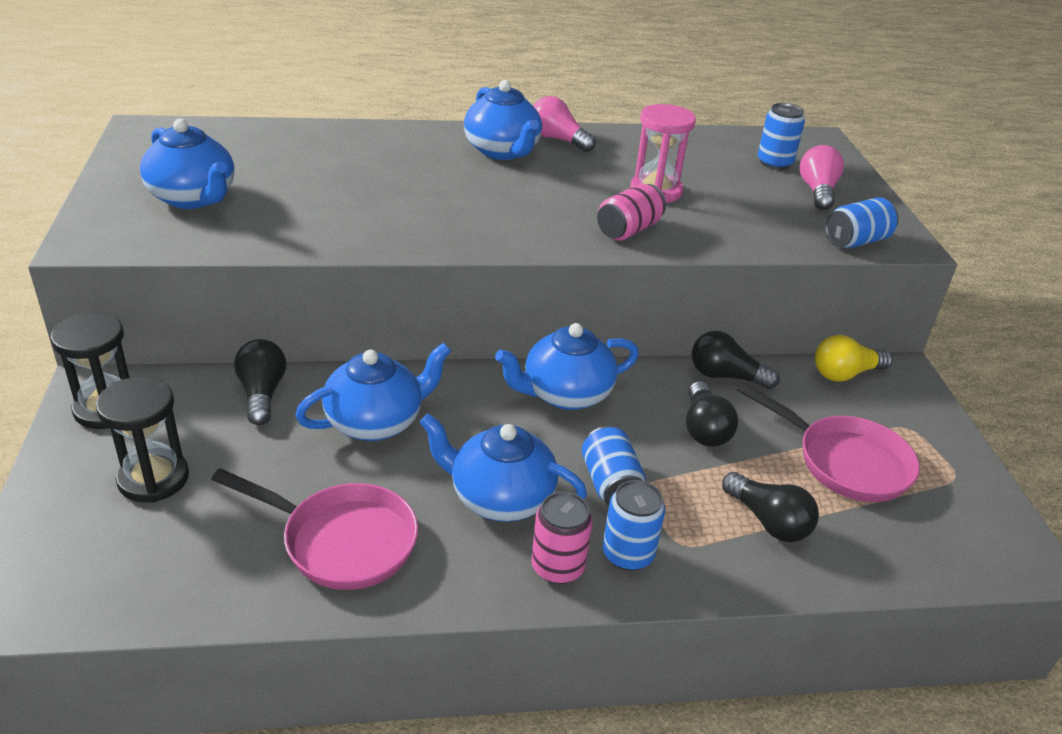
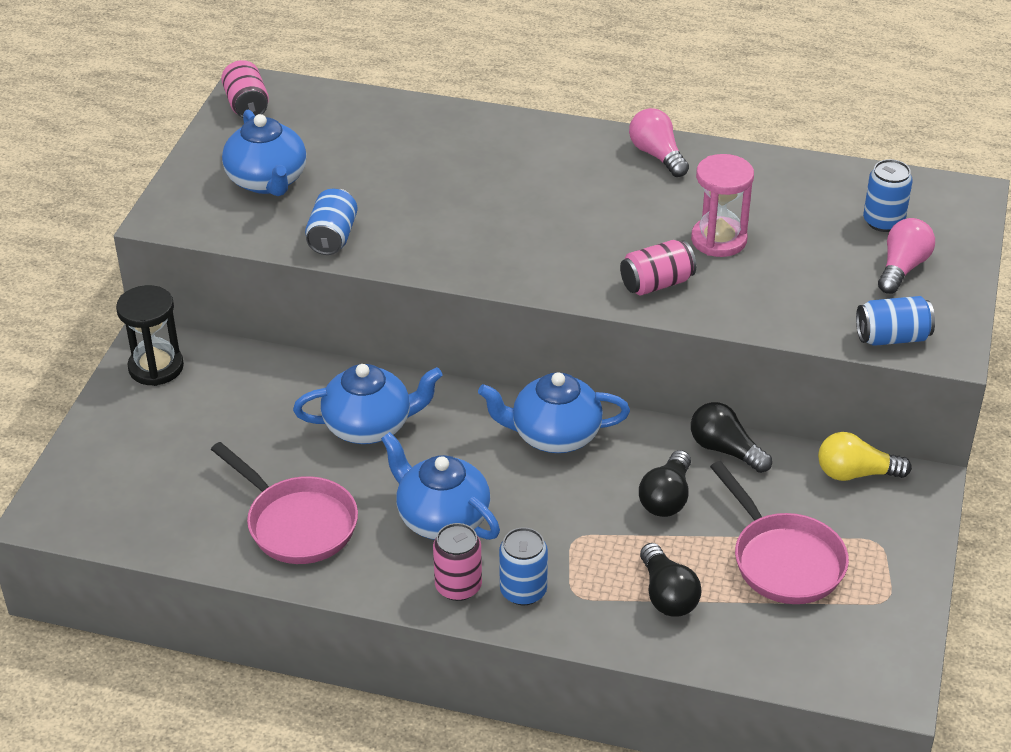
camera: 25 degrees right, 5 degrees up
(144, 142) = (247, 105): none -> pink can
(153, 478) = (173, 438): black hourglass -> none
(262, 393) = (284, 378): black light bulb -> none
(503, 151) = (588, 164): blue teapot -> none
(610, 483) = (545, 528): blue can -> blue can (332, 237)

